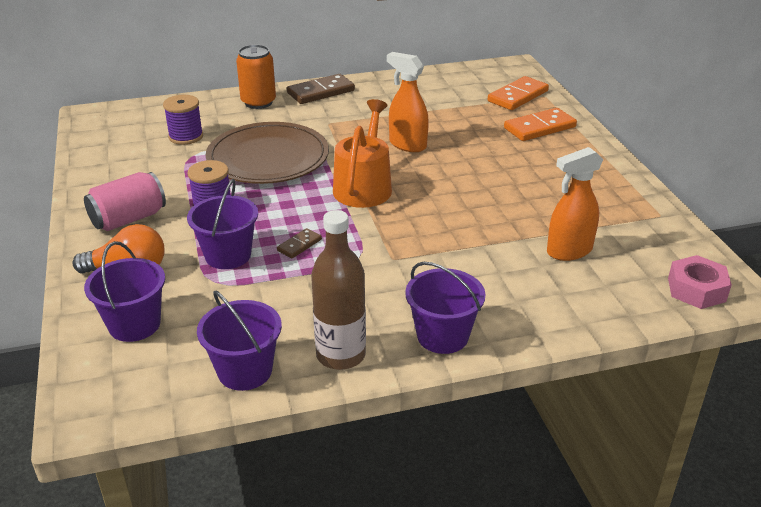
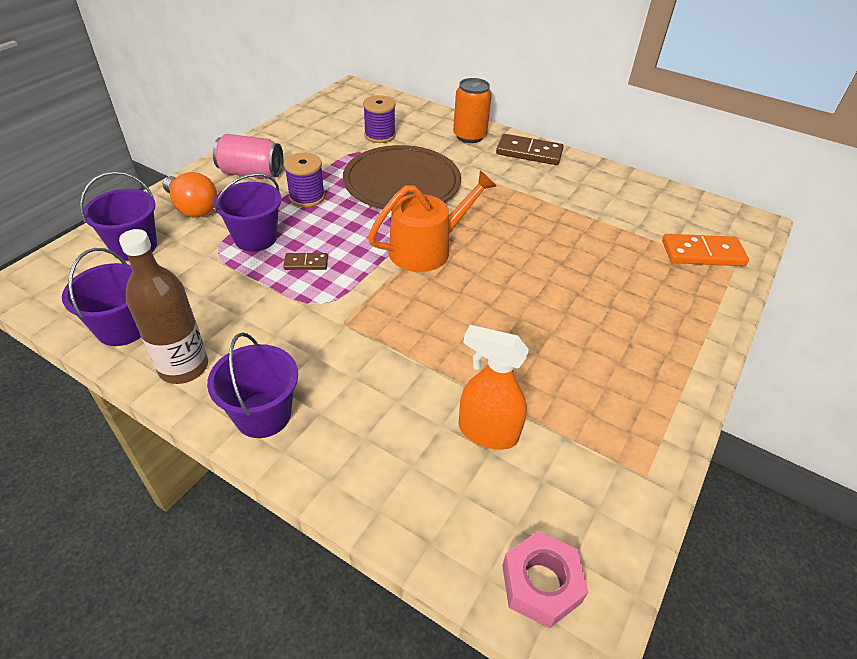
camera: 45 degrees right, 10 degrees up
(407, 145) = (520, 236): orange spray bottle -> none
(539, 127) = (671, 296): orange domino -> none

